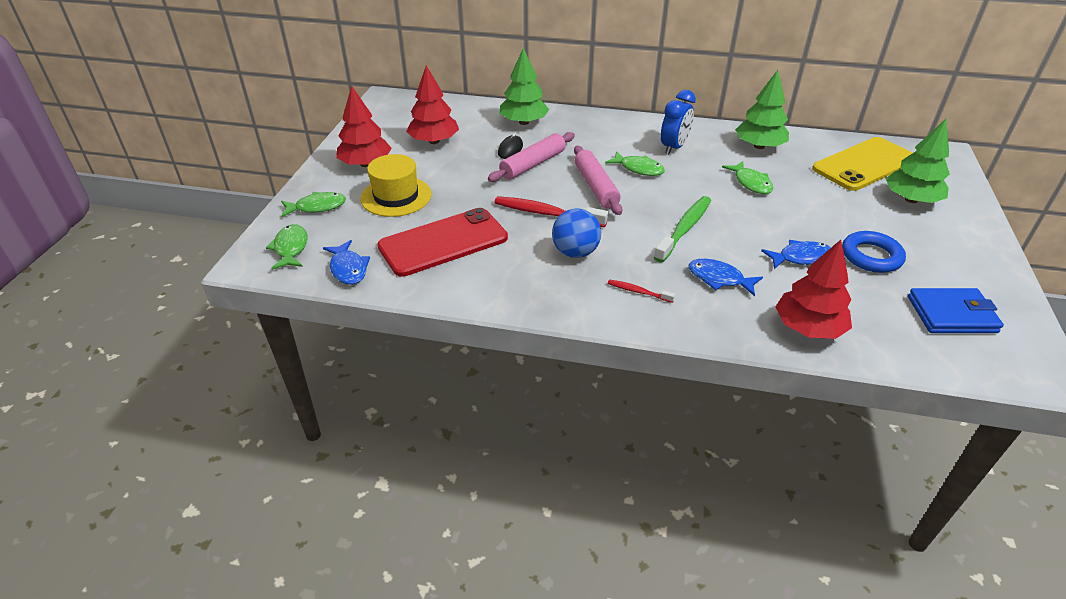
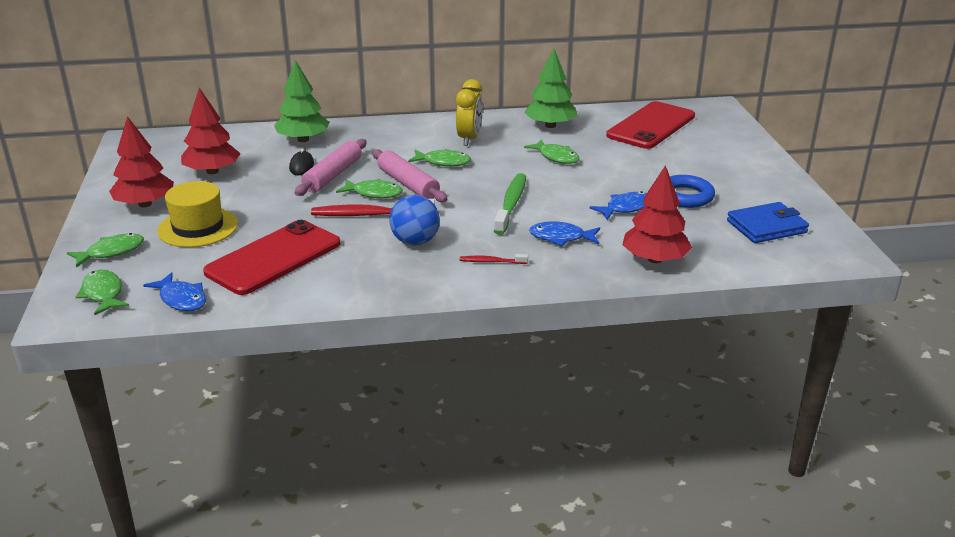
camera: 20 degrees left, 10 degrees down
(561, 191) = (374, 193): none -> green fish
(673, 147) = (469, 139): blue clock -> yellow clock
(864, 164) = (651, 126): yellow phone -> red phone
(911, 199) = (701, 147): green tree -> none

